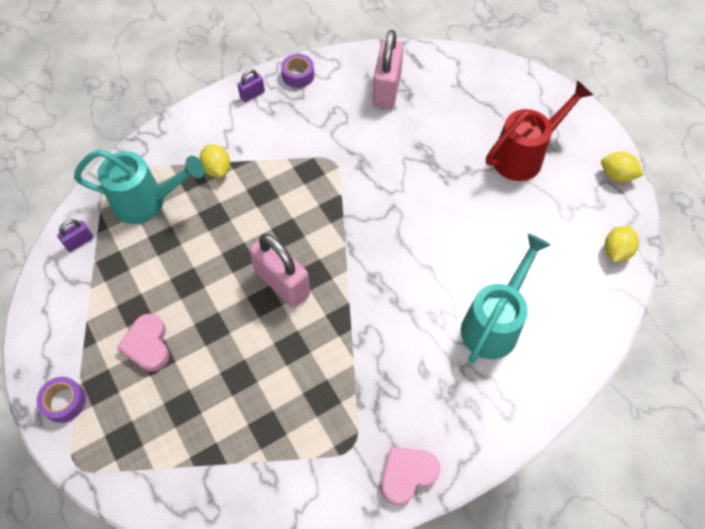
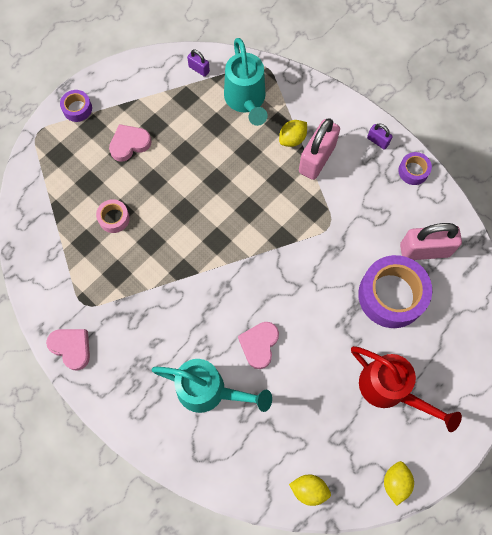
camera: 75 degrees right, 10 degrees up
(245, 385) = (114, 218): none -> pink tape
(282, 283) = (202, 219): pink padlock -> pink padlock (317, 159)
(426, 128) = (391, 295): none -> purple tape
(451, 260) = (259, 345): none -> pink heart

